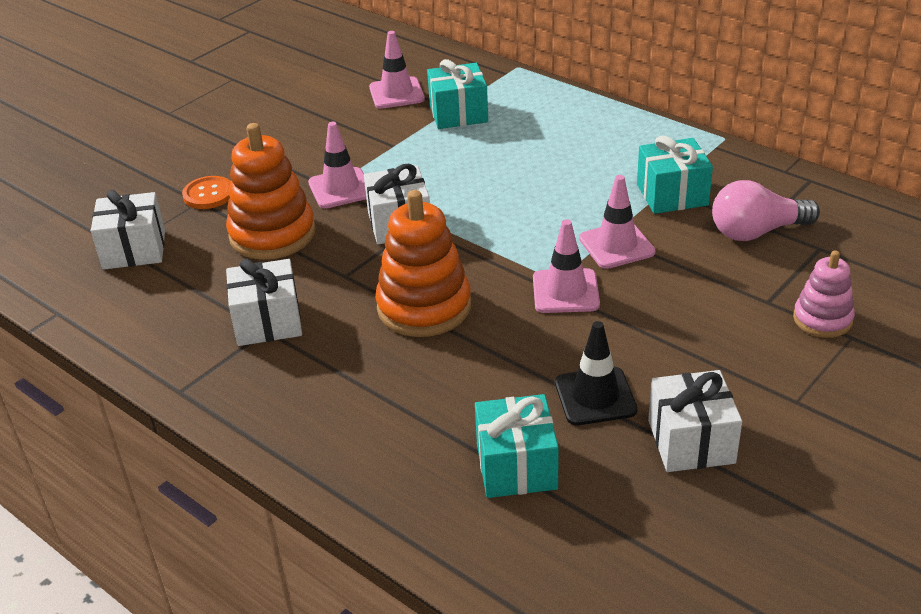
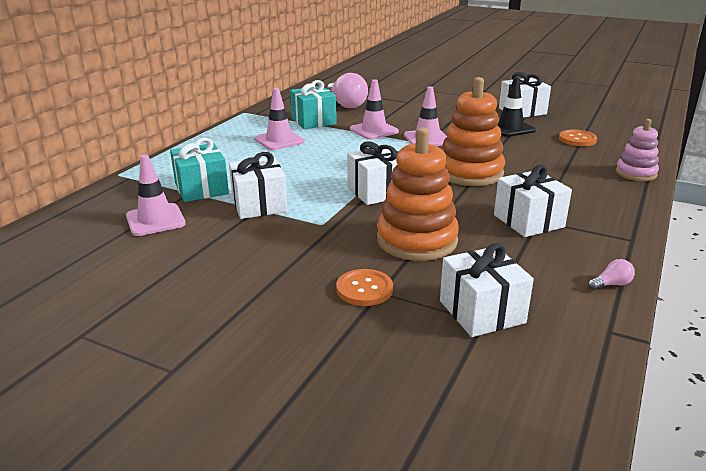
camera: 105 degrees left, 10 degrees down
(115, 340) = (611, 284): none -> pink light bulb
(340, 188) = (334, 221): pink traffic cone -> pink traffic cone (279, 140)
(402, 146) = (259, 205): none -> white gift
(516, 466) = (577, 139): turquoise gift -> orange button
(822, 319) = (415, 93): pink stacking toy -> pink stacking toy (635, 173)

